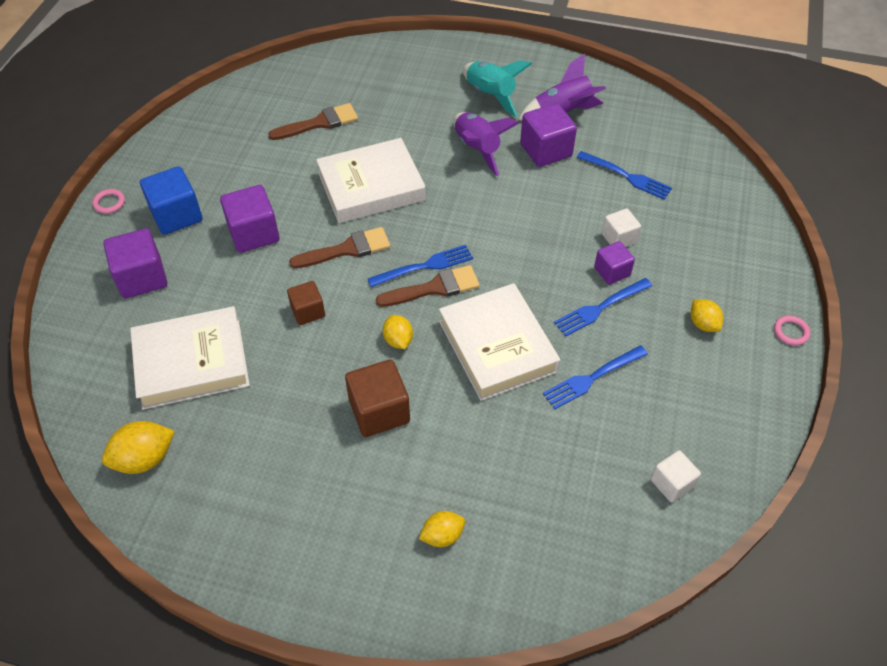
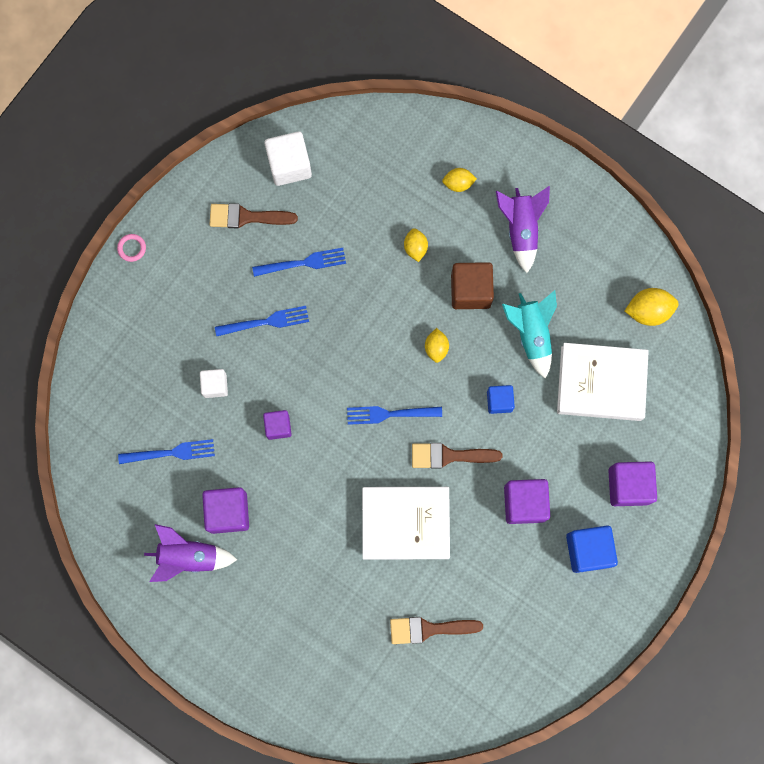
camera: 160 degrees left, 25 degrees up
(109, 203) = (646, 588): pink ring -> none
(308, 311) = (499, 401): brown cube -> blue cube
(434, 288) = (390, 388): brown brush -> brown brush (246, 217)
(477, 149) = (291, 537): purple rocket -> purple rocket (521, 229)
(490, 95) = (247, 608): turquoise rocket -> turquoise rocket (531, 334)
(497, 346) = (362, 315): white book -> none
(612, 271) = (238, 353): purple cube -> purple cube (278, 426)
(627, 176) = (171, 452): blue fork -> blue fork turned 120 degrees clockwise
(671, 483) = (289, 165): white cube -> white cube, size x1.63
(703, 324) = (194, 279): yellow lemon -> yellow lemon (415, 248)

